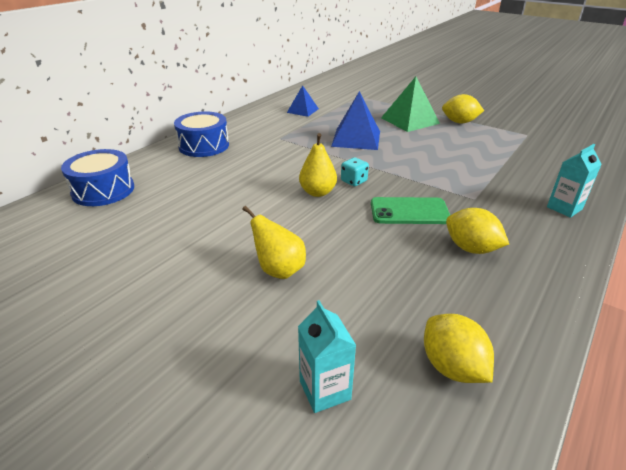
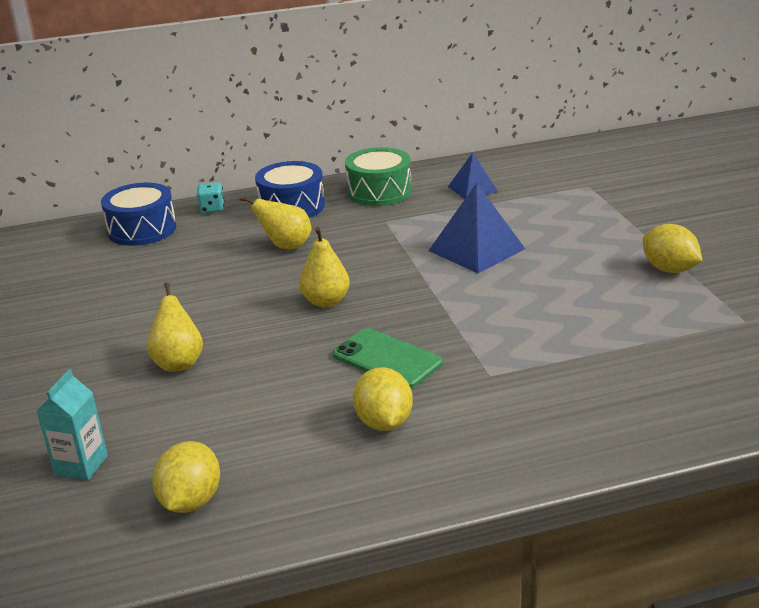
camera: 40 degrees right, 5 degrees down
(237, 169) = (286, 246): none -> yellow pear
(250, 124) = (379, 192): none -> green drum
(354, 181) = (384, 303): turquoise dice -> turquoise dice (212, 209)
(410, 120) = (596, 245): green pyramid -> none
(564, 208) = (585, 431): turquoise carton -> none

